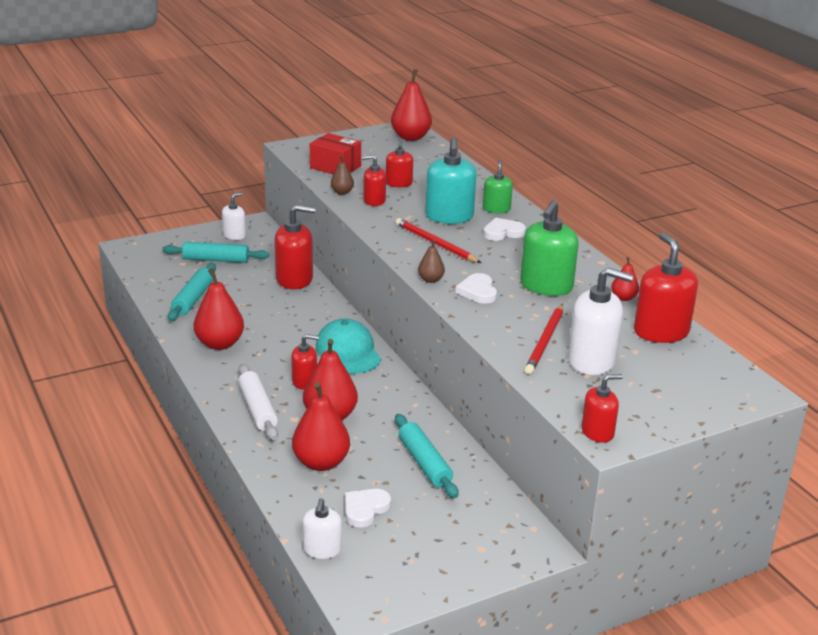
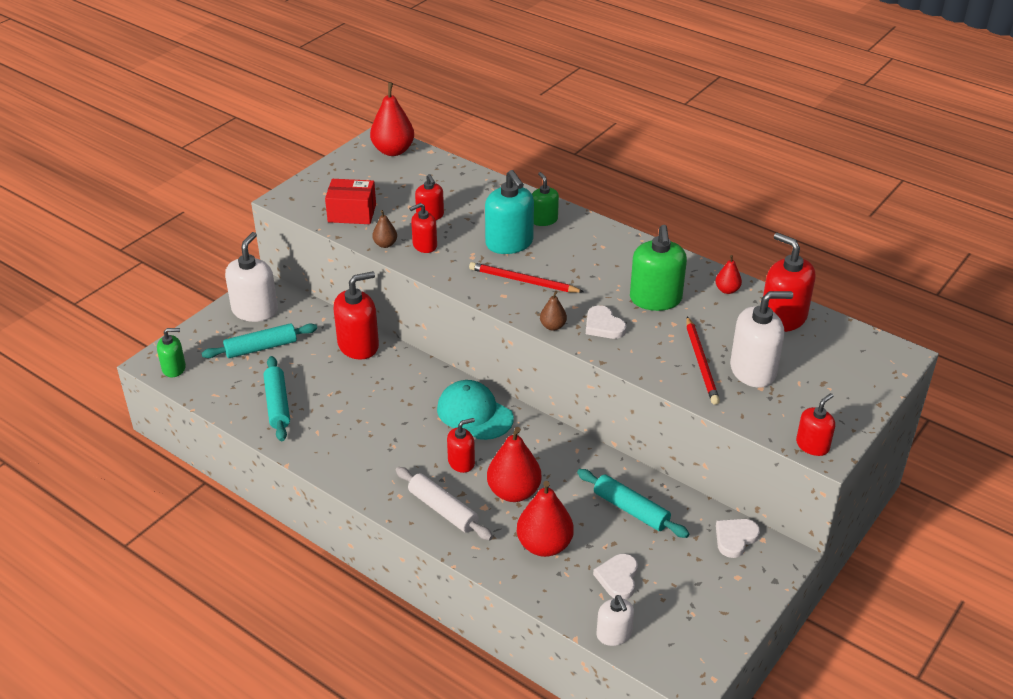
camera: 25 degrees left, 10 degrees up
(138, 254) = (174, 368): none -> green soap dispenser
(220, 344) = (347, 448): red pear -> none
(234, 235) = (255, 310): white soap dispenser -> white soap dispenser, size x1.70
(503, 232) = (571, 247): white heart -> white heart (735, 538)

